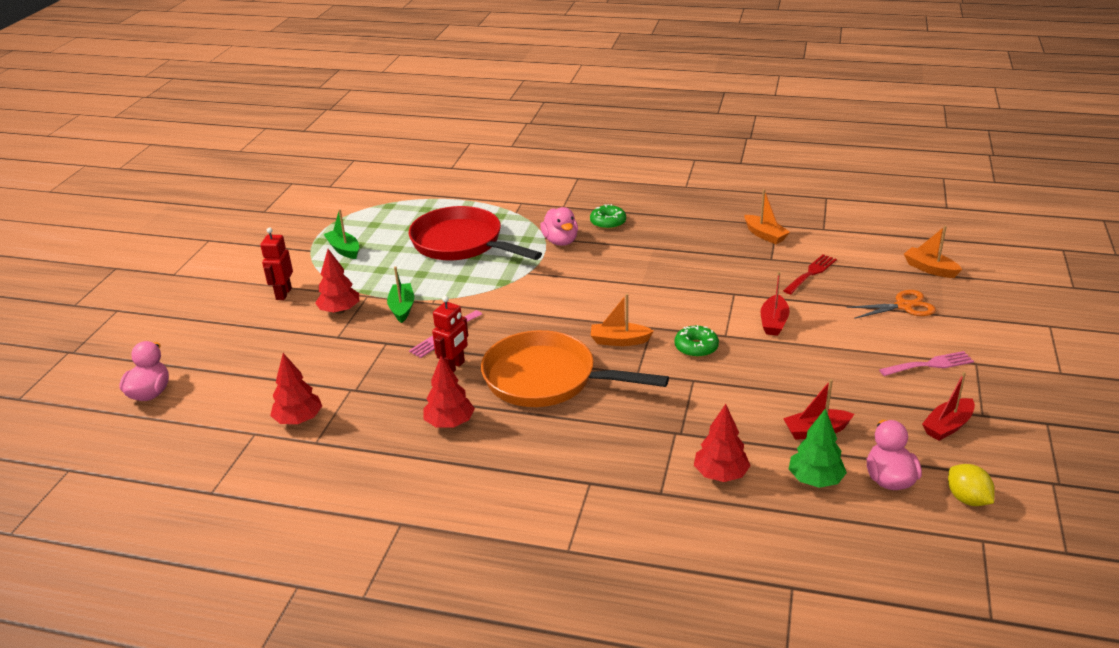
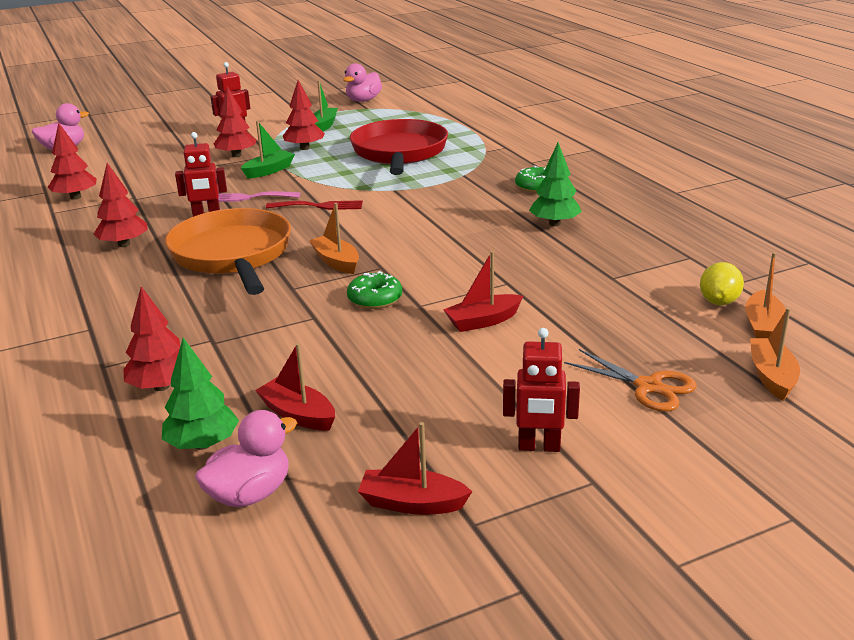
camera: 50 degrees right, 5 degrees down
(380, 276) = (304, 148): none -> red tree
(560, 241) = (468, 182): pink duck -> pink duck (363, 100)
(673, 242) = (554, 223): none -> green tree
(765, 235) = (655, 258): orange boat -> orange boat (763, 327)
(811, 273) = (622, 308): red fork -> red fork (319, 206)
(930, 364) = (539, 447): pink fork -> red robot
(967, 499) = (263, 568): yellow lemon -> yellow lemon (719, 302)

